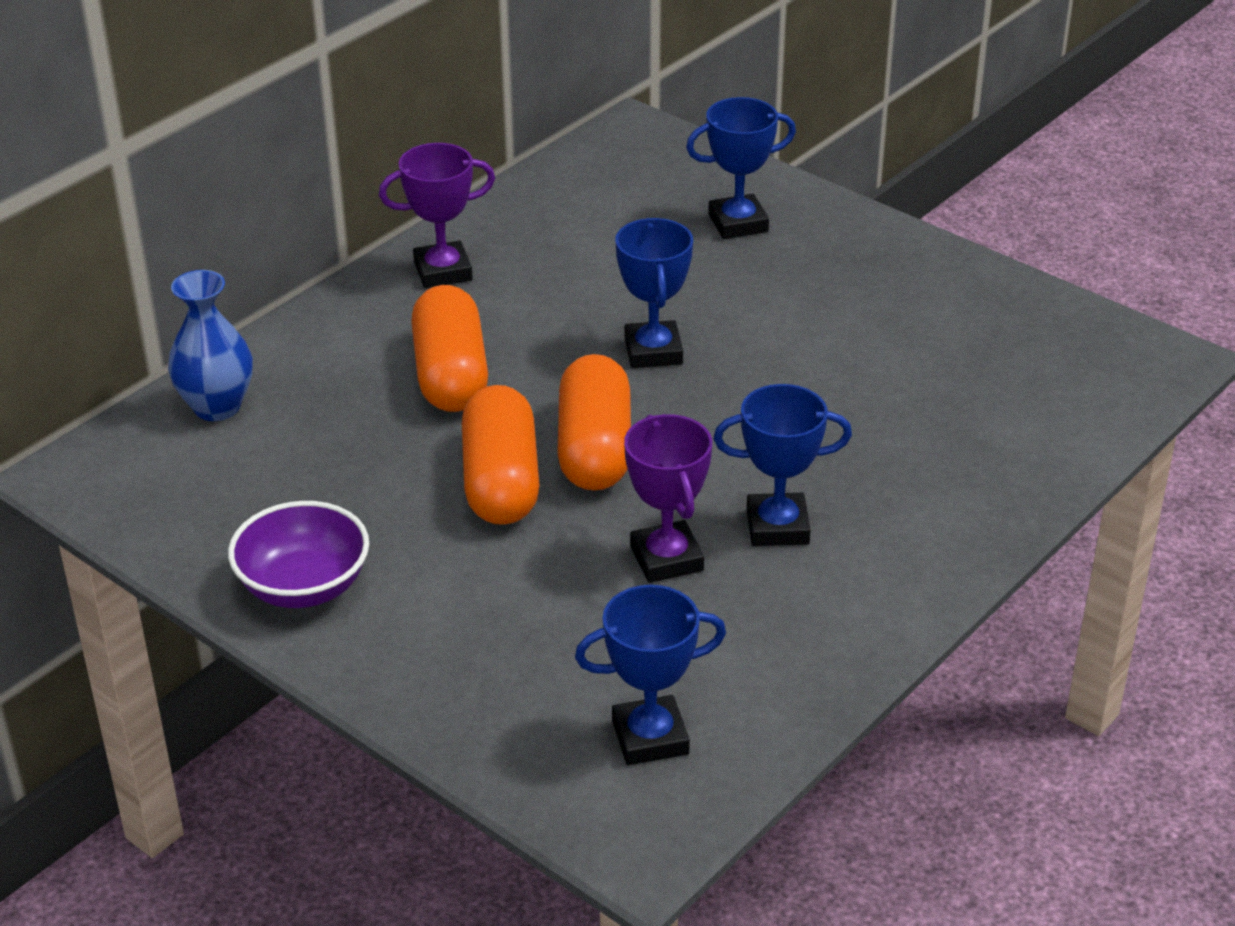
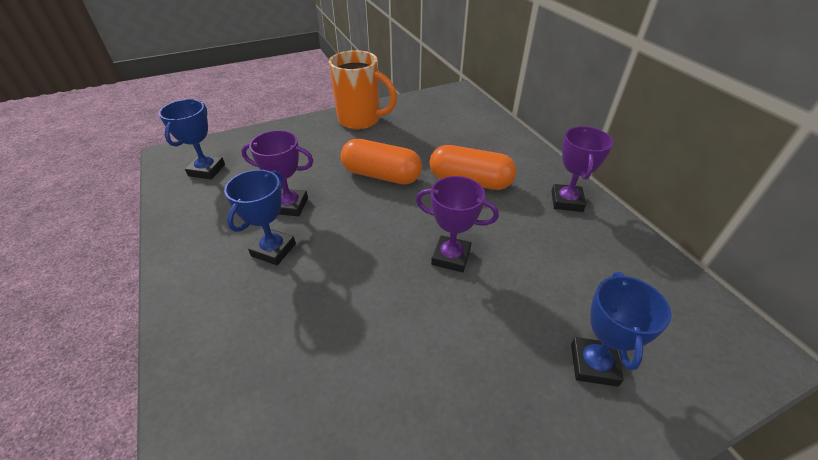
camera: 115 degrees right, 5 degrees up
(217, 407) = (481, 122): blue vase -> none
(304, 586) = (361, 120): purple bowl -> orange mug
(594, 449) = (382, 208): orange capsule -> none
(653, 351) = (451, 257): blue trophy -> purple trophy

